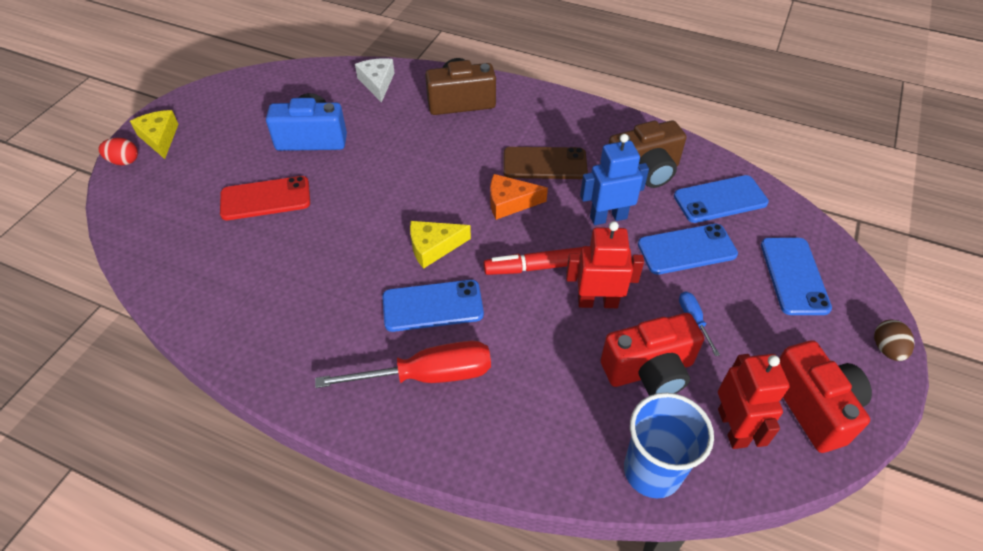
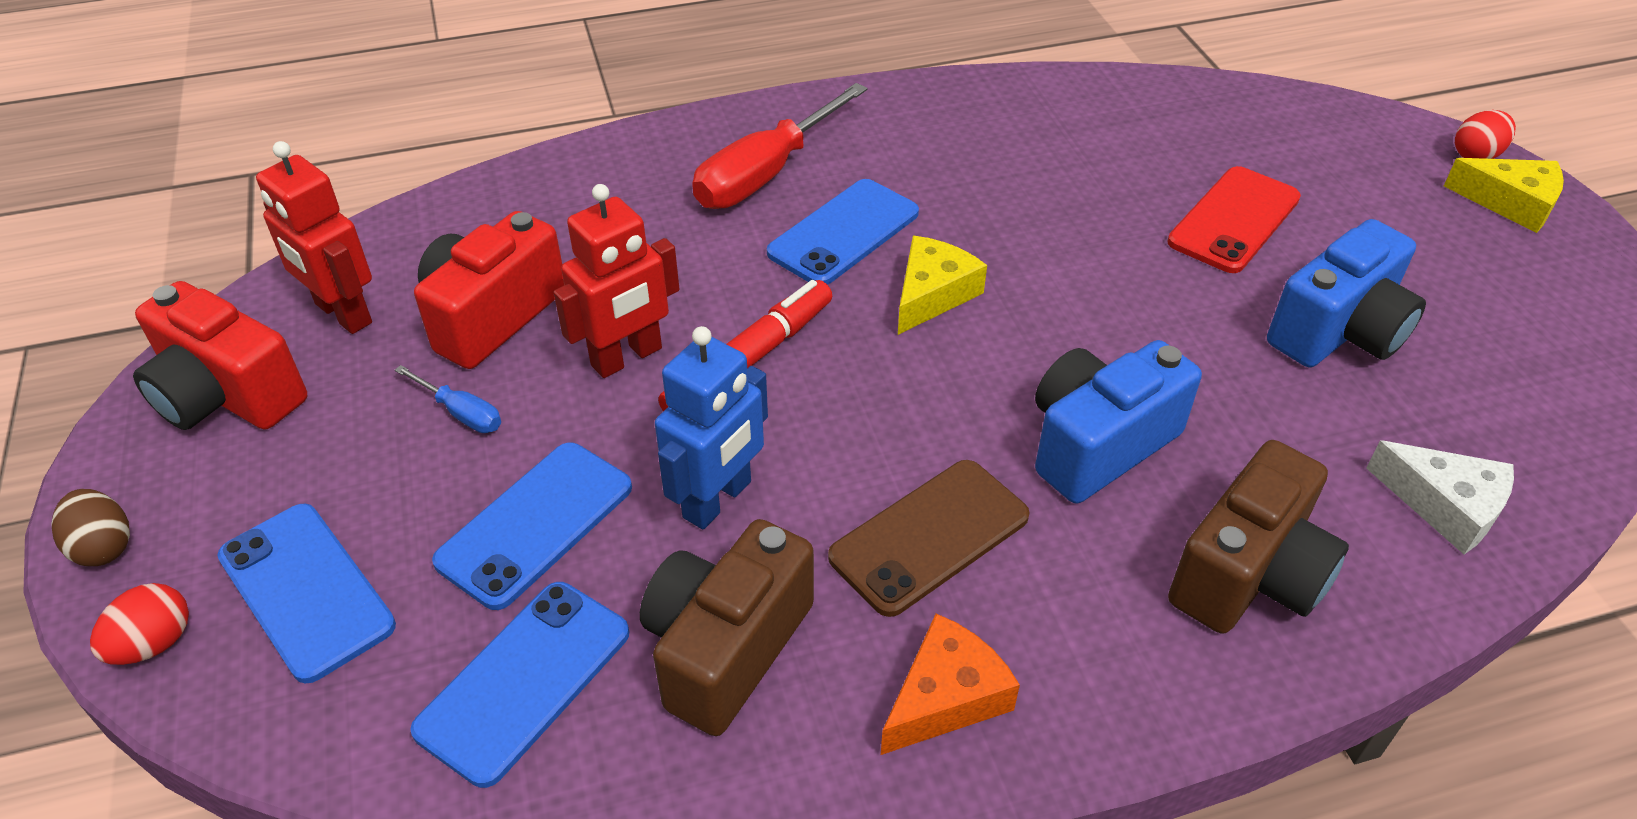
camera: 140 degrees right, 5 degrees down
(452, 156) = (1098, 444): none -> blue camera
(510, 202) = (905, 423): orange cheese -> orange cheese (946, 697)
(652, 471) = (429, 227): blue cup -> none
(863, 289) = (154, 643): none -> red egg

